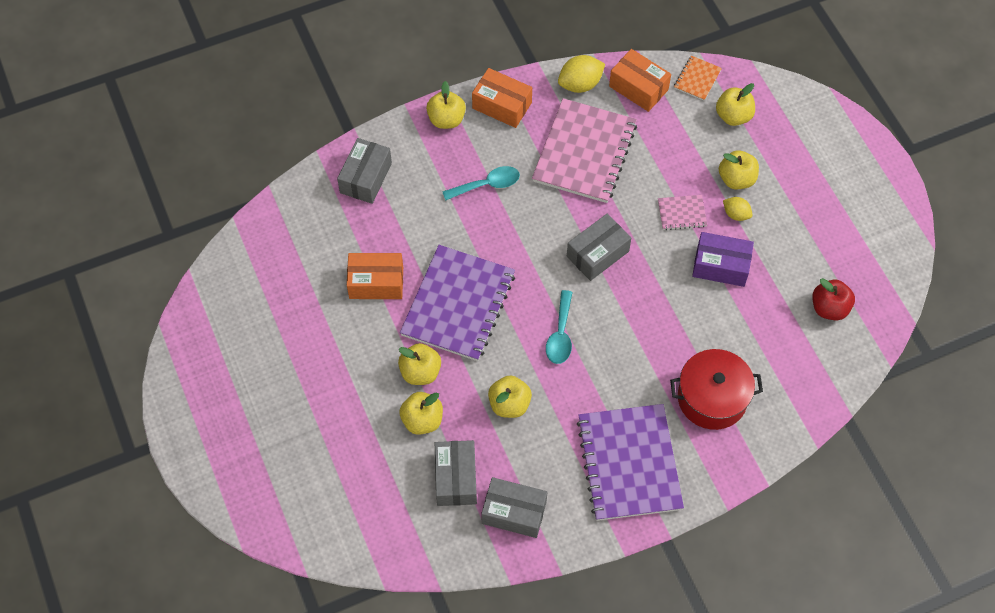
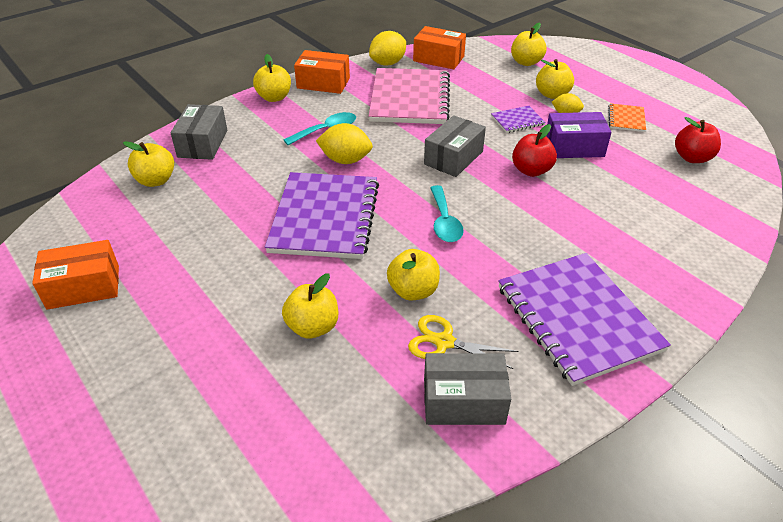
camera: 15 degrees left, 20 degrees down
(376, 283) = (228, 216): orange box -> orange box (83, 287)
(420, 372) = (298, 281): yellow apple -> yellow apple (156, 180)
(456, 478) = (374, 379): grey box -> none
(495, 233) = (345, 160): none -> yellow lemon
(517, 459) = (444, 342): none -> yellow scissors
(664, 288) = (531, 170): none -> red apple
(682, 213) = (517, 120): pink notebook -> purple notebook
(697, 79) = (484, 48): orange notebook -> orange notebook (626, 119)
(712, 398) = (630, 243): red pot -> none

